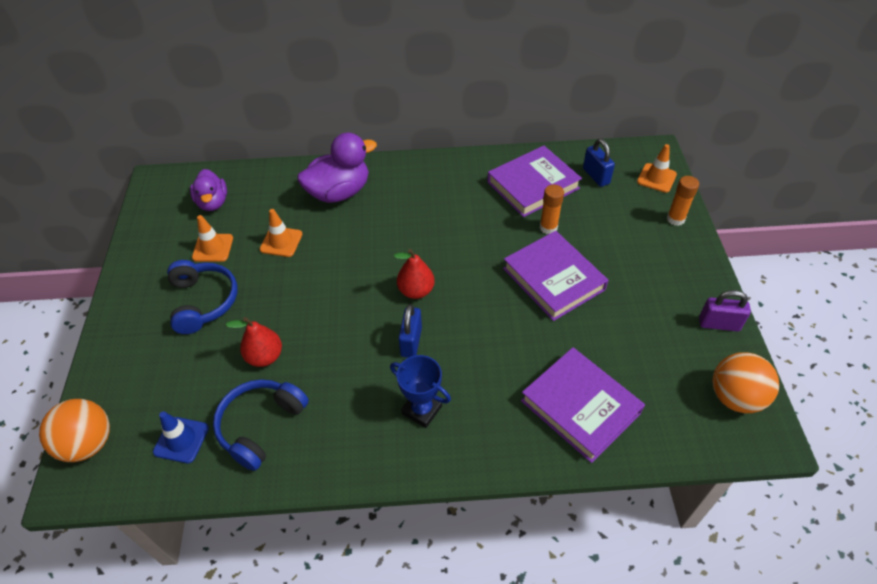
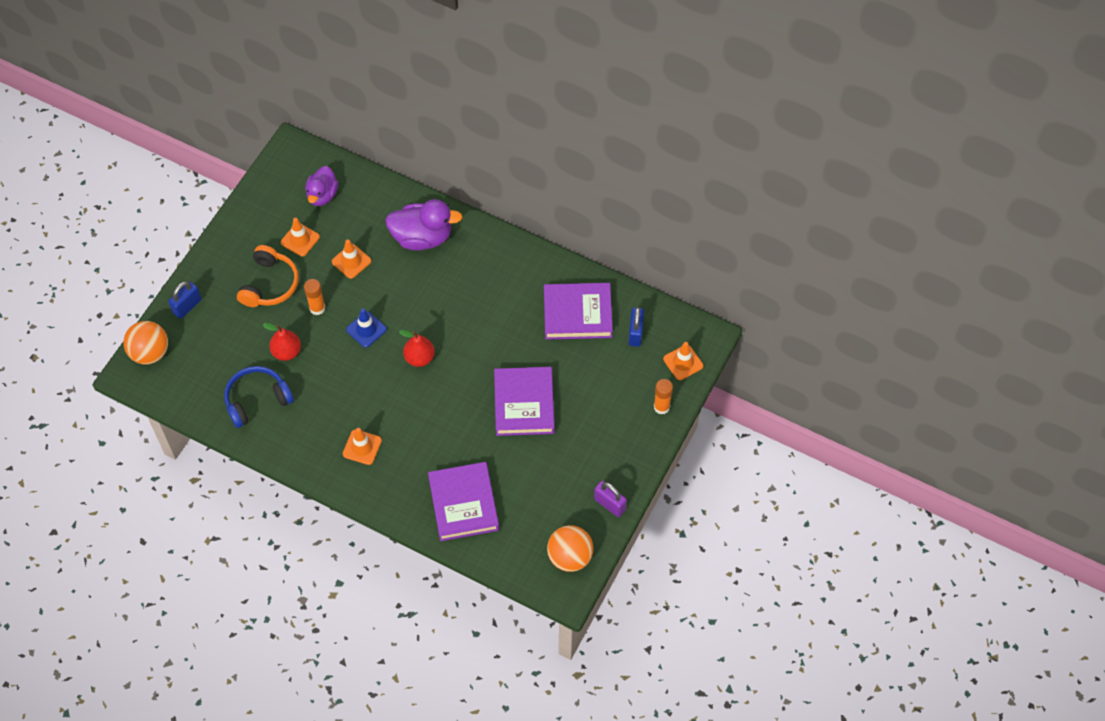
camera: 30 degrees right, 10 degrees up
(181, 440) = (205, 382): blue traffic cone -> blue traffic cone (366, 329)
(204, 301) = (270, 284): blue headphones -> orange headphones
(411, 342) = (388, 395): blue padlock -> blue padlock (187, 306)
(422, 410) = (362, 447): blue trophy -> orange traffic cone
(548, 227) = (557, 359): orange glue stick -> orange glue stick (317, 308)

